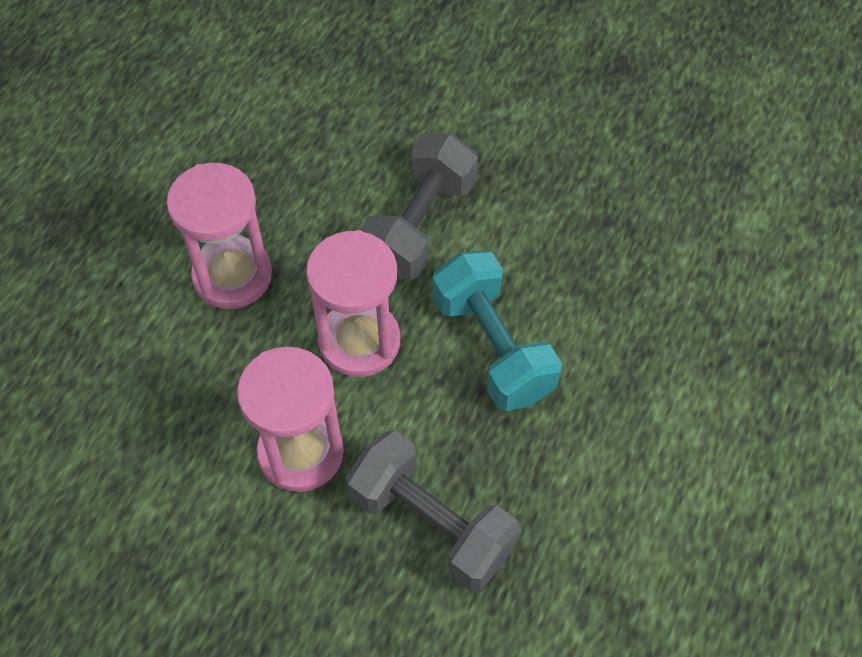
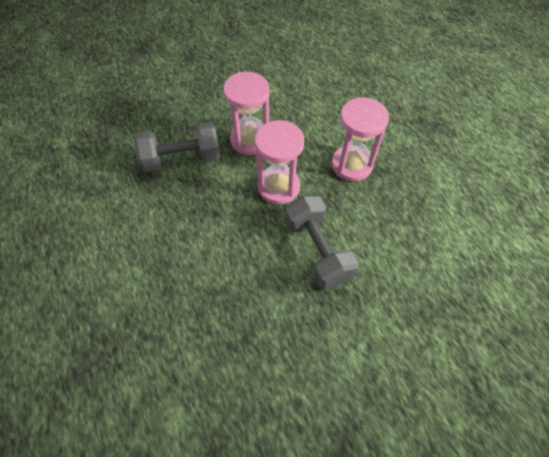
camera: 130 degrees right, 0 degrees up
(493, 347) = (228, 232): turquoise dumbbell -> none

